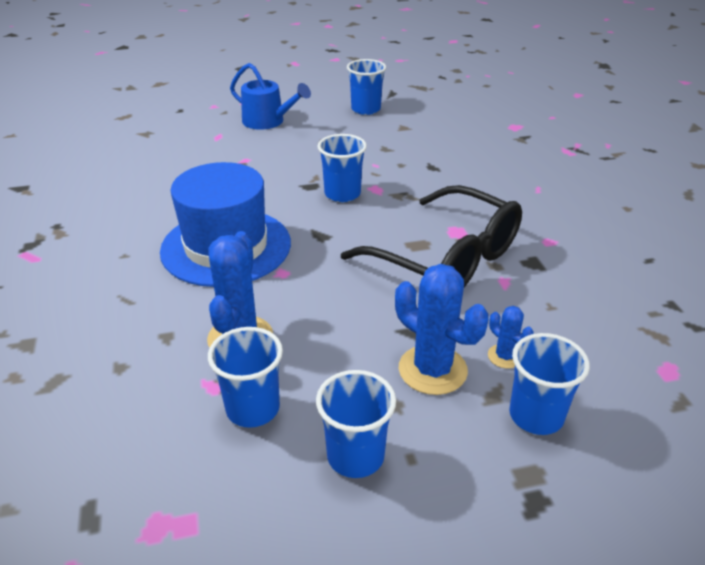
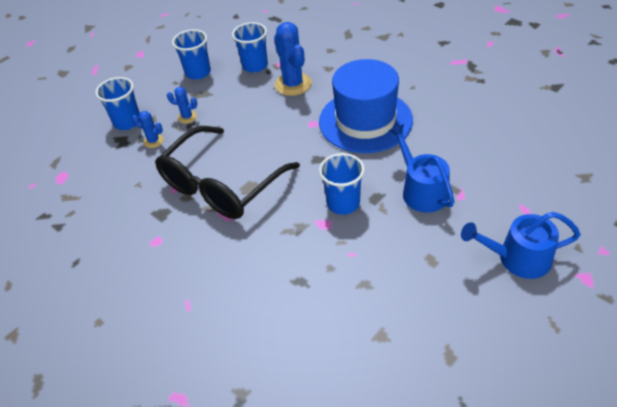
camera: 150 degrees right, 10 degrees up
(268, 174) = (421, 190): none -> blue watering can
(366, 109) = (455, 349): blue cup -> none
(432, 370) = (187, 117): blue cactus -> blue cactus, size x0.51
(447, 259) = (221, 185): black glasses -> black glasses turned 60 degrees counterclockwise

